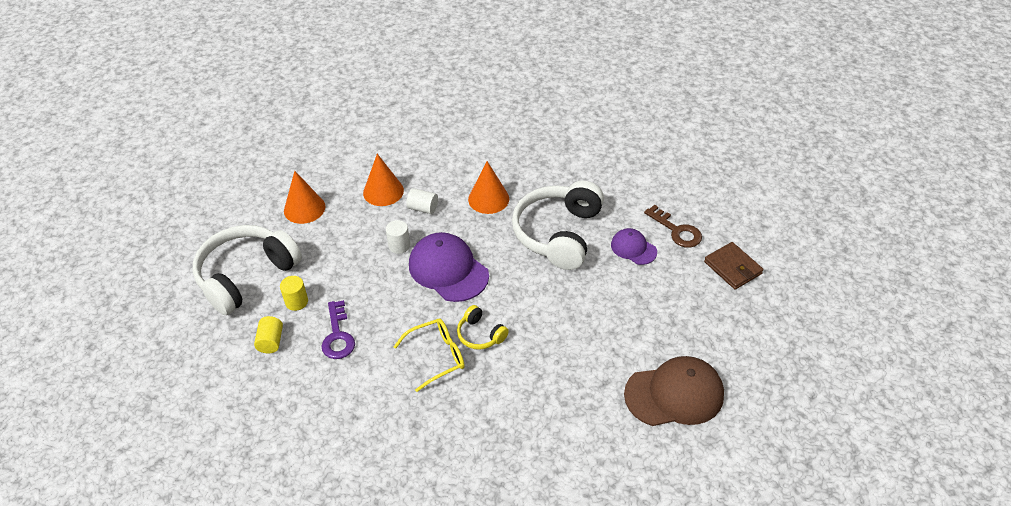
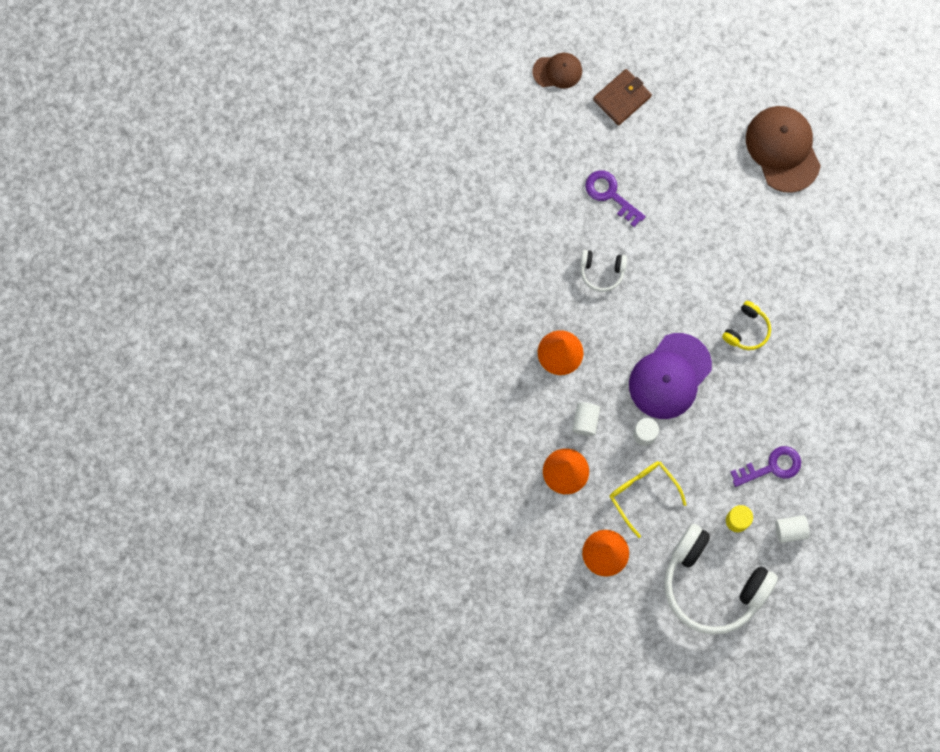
camera: 100 degrees left, 30 degrees up
(271, 341) = (790, 530): yellow cylinder -> white cylinder
(437, 356) = (779, 365): yellow glasses -> yellow glasses (642, 493)
(558, 234) = (602, 271): white headphones -> white headphones, size x0.46
(633, 248) = (610, 194): purple cap -> purple key
(677, 230) = (578, 153): brown key -> none
(759, 225) = (557, 71): none -> brown cap

